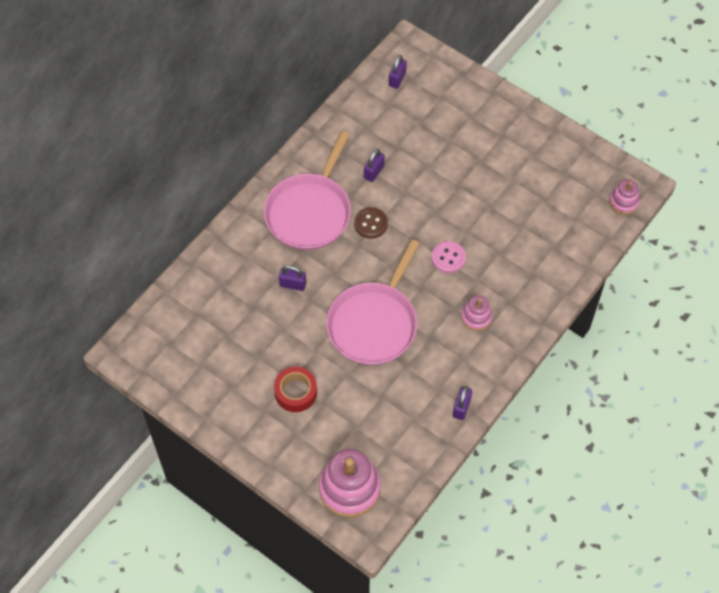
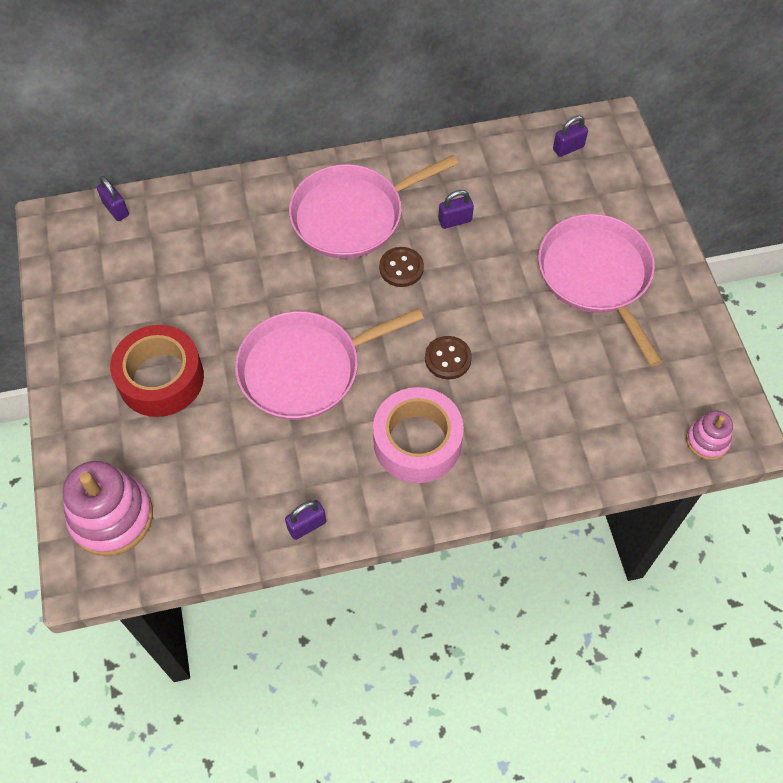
camera: 40 degrees right, 0 degrees up
(293, 284) = (265, 272): purple padlock -> purple padlock (116, 209)
(296, 392) = (161, 378): red tape -> red tape, size x1.54
(448, 258) = (448, 359): pink button -> brown button
(476, 317) = (417, 442): pink stacking toy -> pink tape
(485, 149) = (596, 276): none -> pink pan

